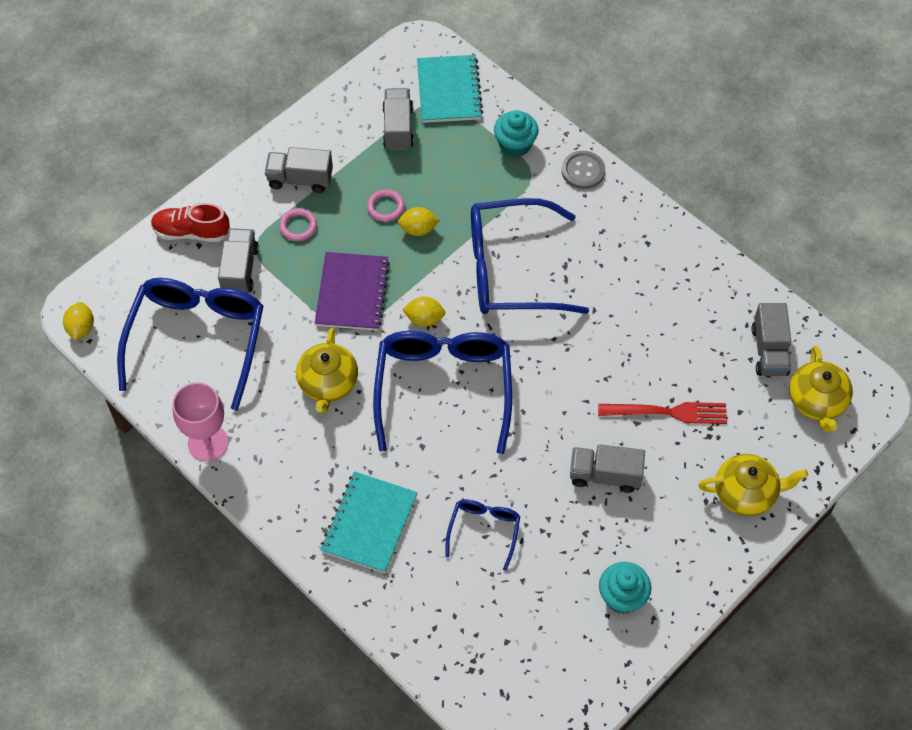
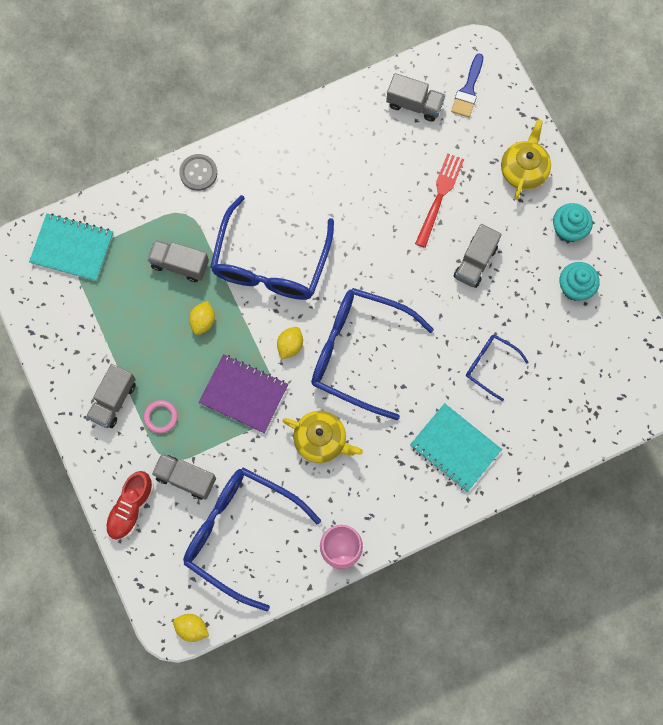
camera: 70 degrees left, 15 degrees up
(385, 207) = (170, 340): pink ring -> none
(398, 128) = (94, 303): grey truck -> grey truck (179, 265)
(515, 145) = (150, 215): turquoise cupcake -> turquoise cupcake (568, 229)
(817, 401) = (468, 90): yellow teapot -> blue brush

